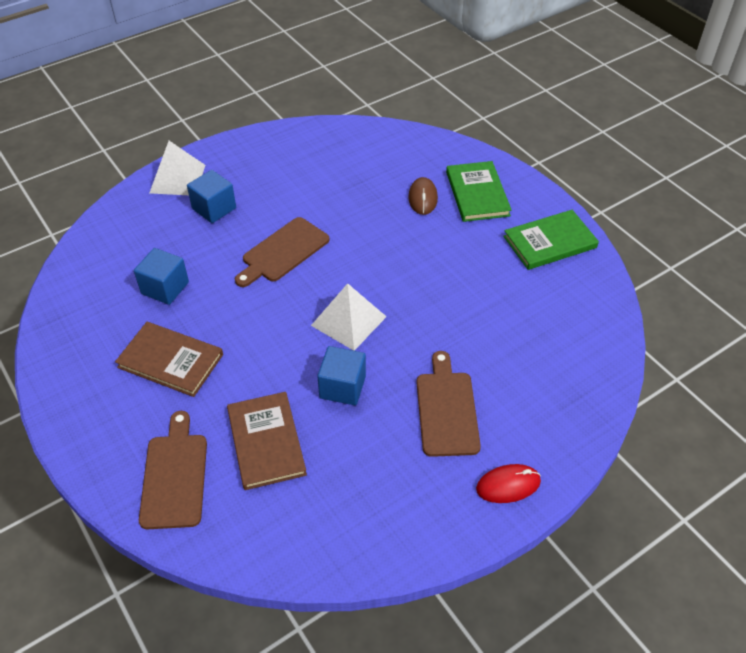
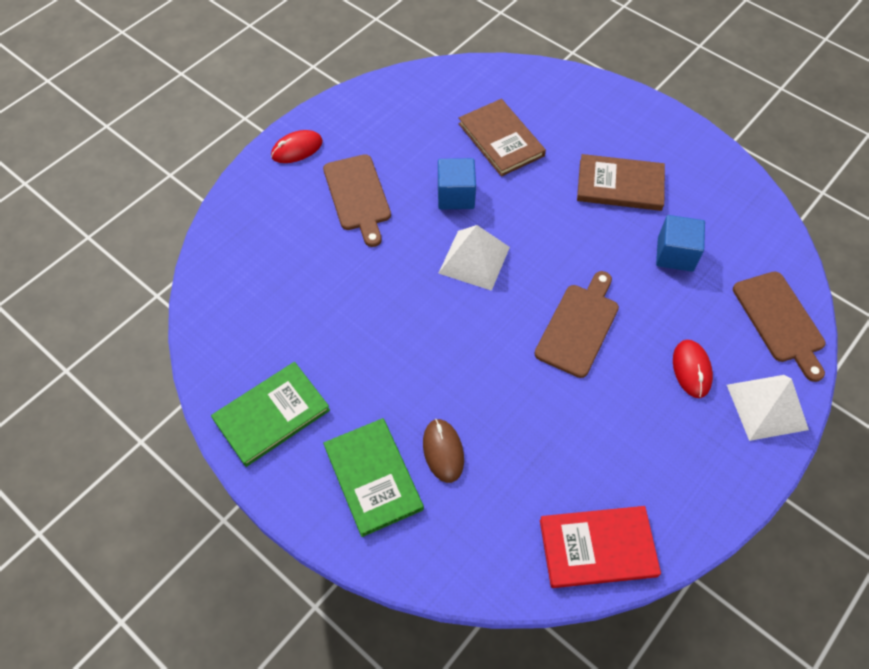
camera: 165 degrees right, 10 degrees up
(175, 476) = (558, 103): brown cutting board -> brown cutting board (780, 321)
(214, 208) = (691, 369): blue cube -> red mouse
(339, 137) = (597, 548): none -> red book

